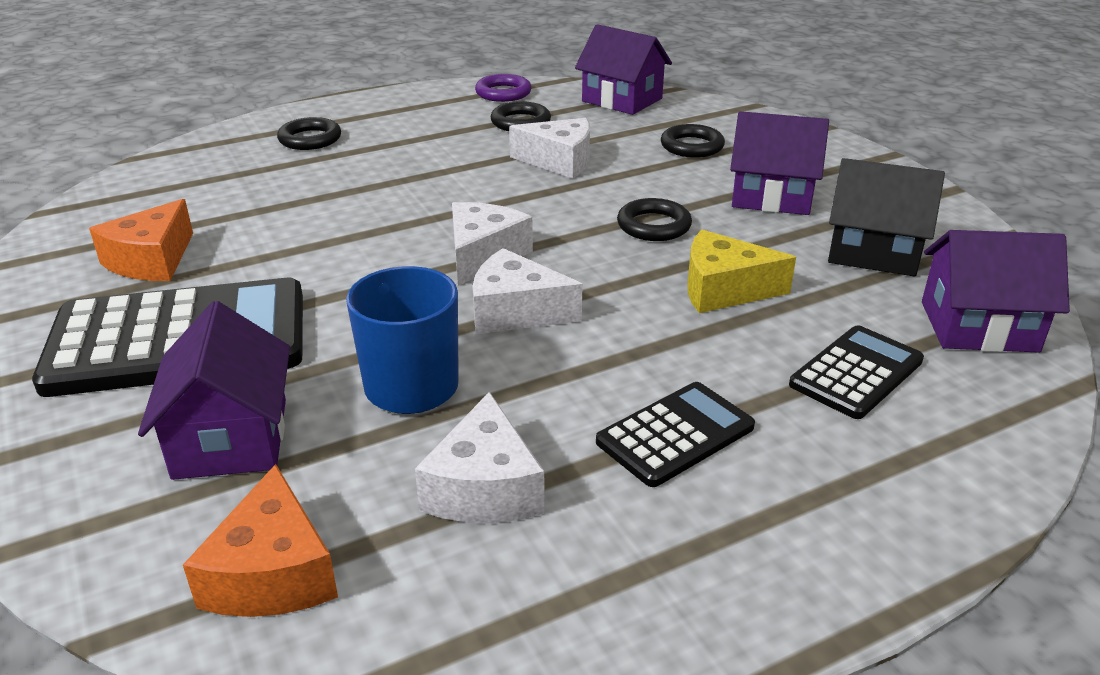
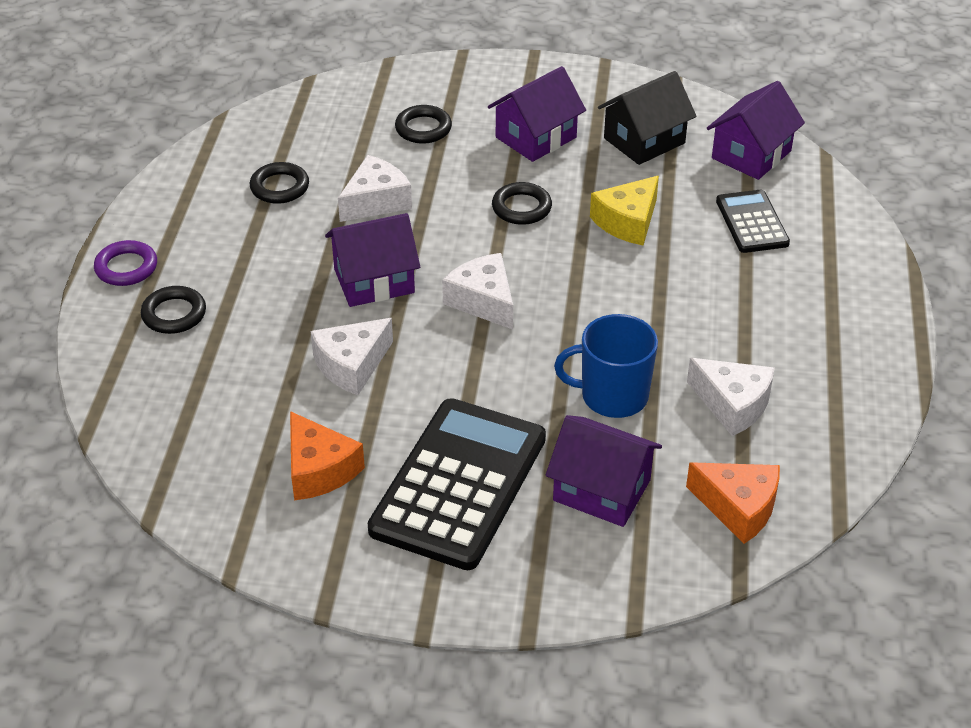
camera: 55 degrees left, 10 degrees up
(503, 93) = (205, 169): purple ring -> purple ring (126, 267)
(516, 311) = (570, 318): white cheese -> white cheese (351, 365)
(622, 100) = (299, 116): purple house -> purple house (374, 281)
(675, 435) = (747, 315): black calculator -> none

